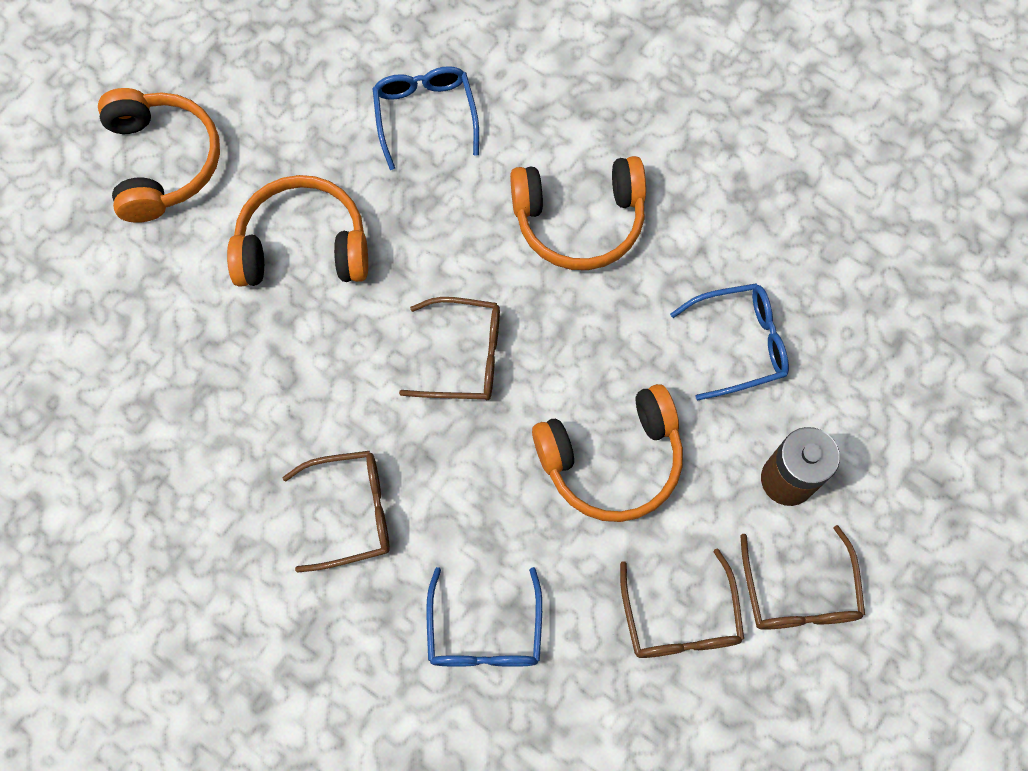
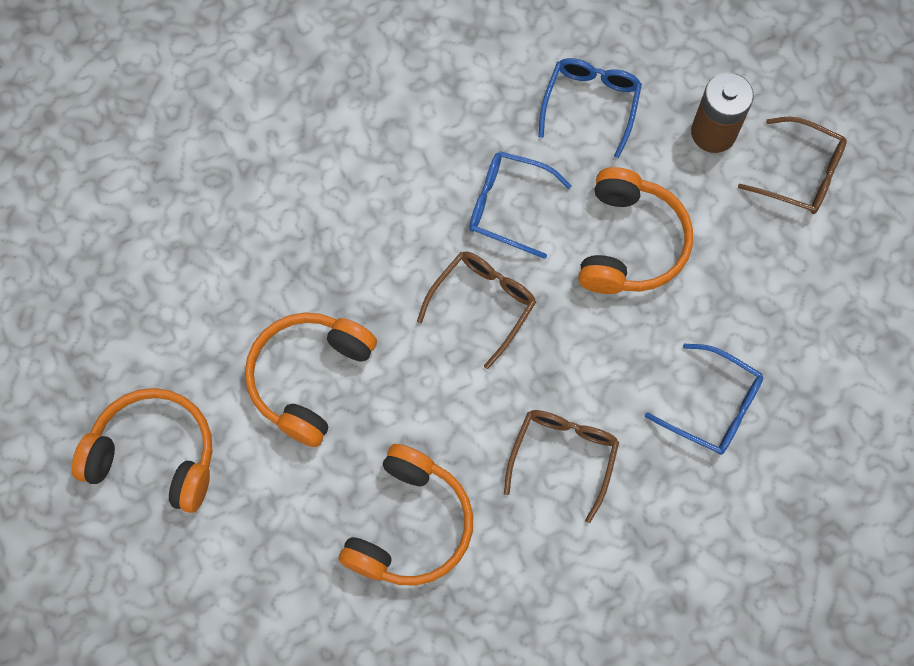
camera: 60 degrees left, 0 degrees up
(425, 114) = (250, 222): blue glasses -> blue glasses (507, 206)
(579, 220) = (419, 158): orange headphones -> orange headphones (409, 525)
(680, 620) = (778, 264): brown glasses -> none

